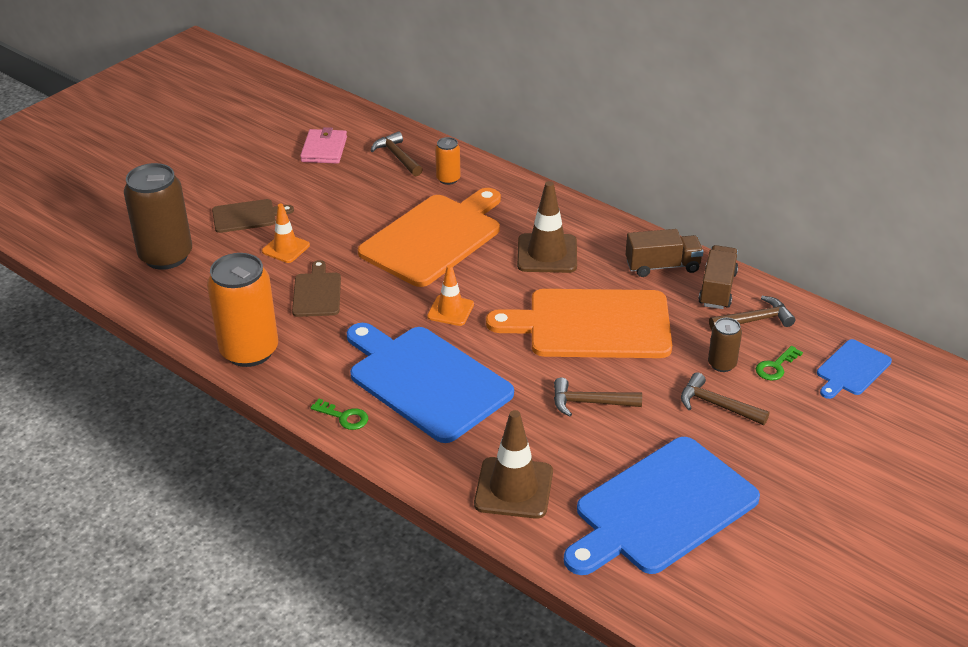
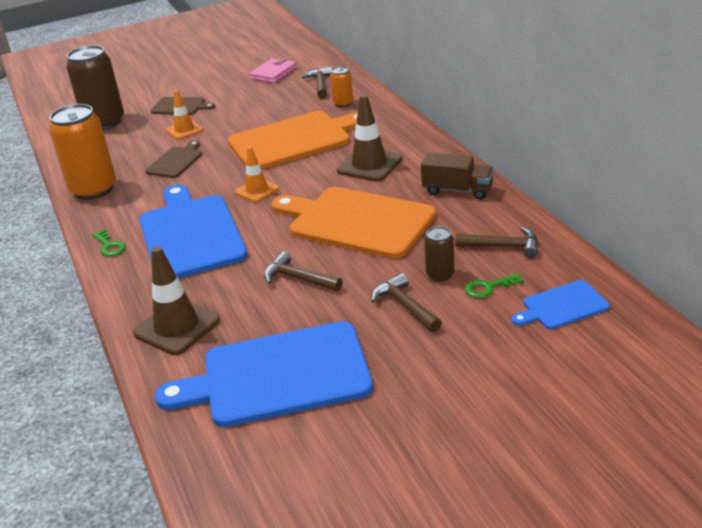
camera: 30 degrees right, 5 degrees down
(717, 289) = (491, 216): brown truck -> none

